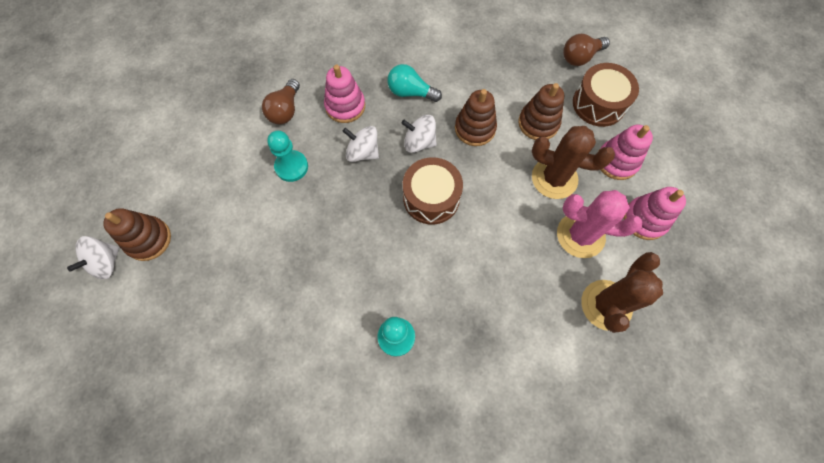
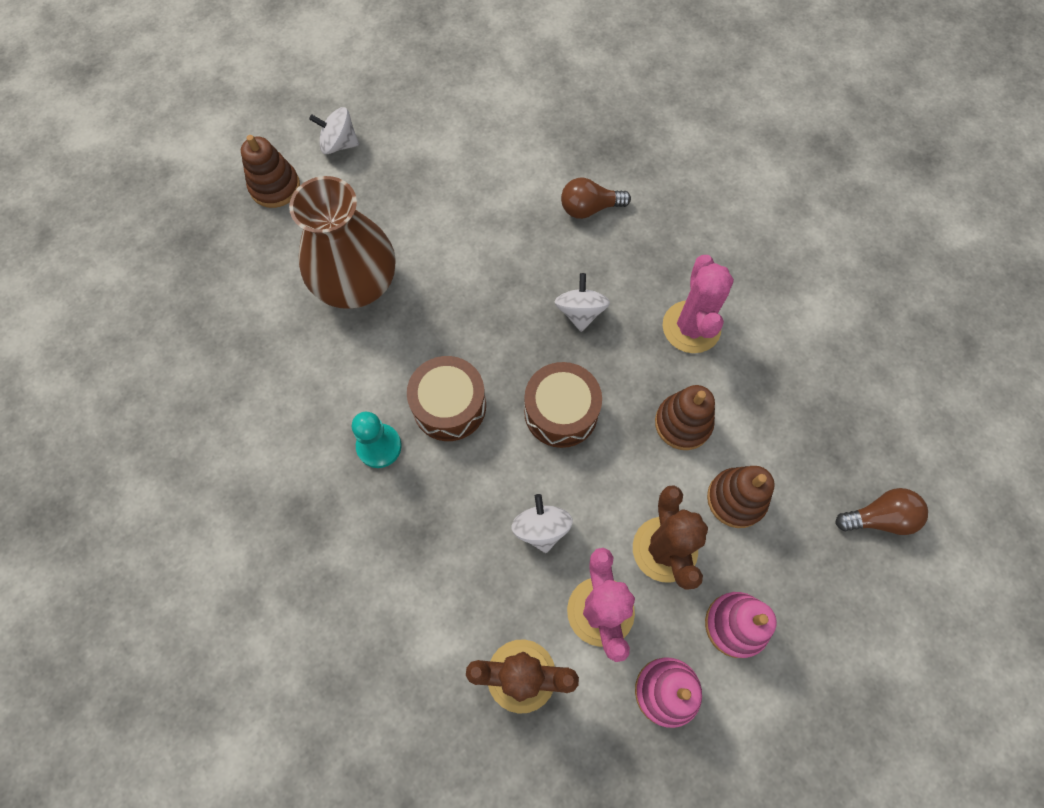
camera: 65 degrees right, 0 degrees up
(148, 239) = (378, 165): brown stacking toy -> brown stacking toy (275, 187)
(247, 299) = (357, 284): none -> brown vase
(291, 167) = (523, 249): turquoise pawn -> none
(345, 106) = (630, 265): pink stacking toy -> none
(410, 92) = (691, 327): turquoise light bulb -> pink cactus
(419, 142) = (627, 367): white spinning top -> white spinning top (541, 528)
(580, 57) = (878, 517): brown light bulb -> brown light bulb turned 135 degrees clockwise
(598, 104) = (814, 569): brown drum -> brown drum (449, 406)

